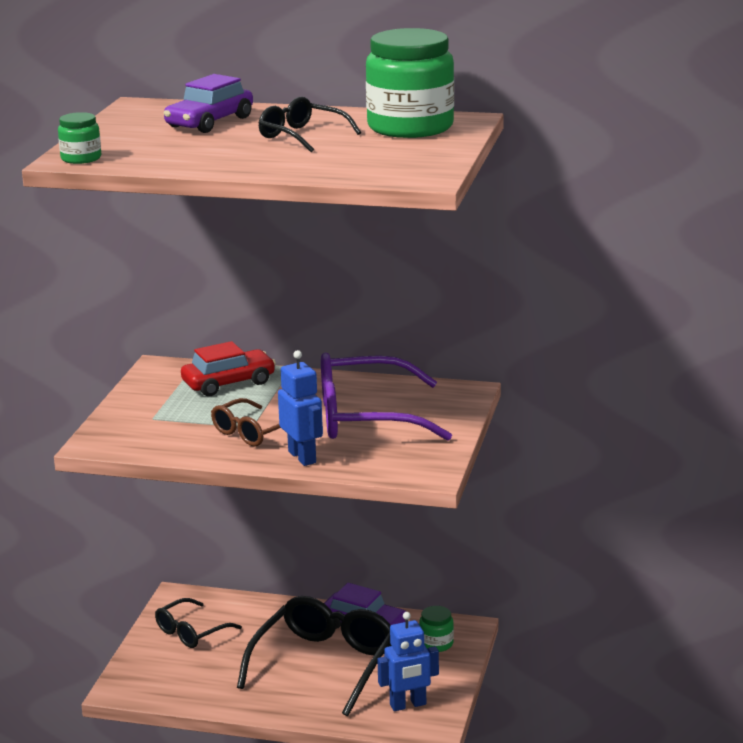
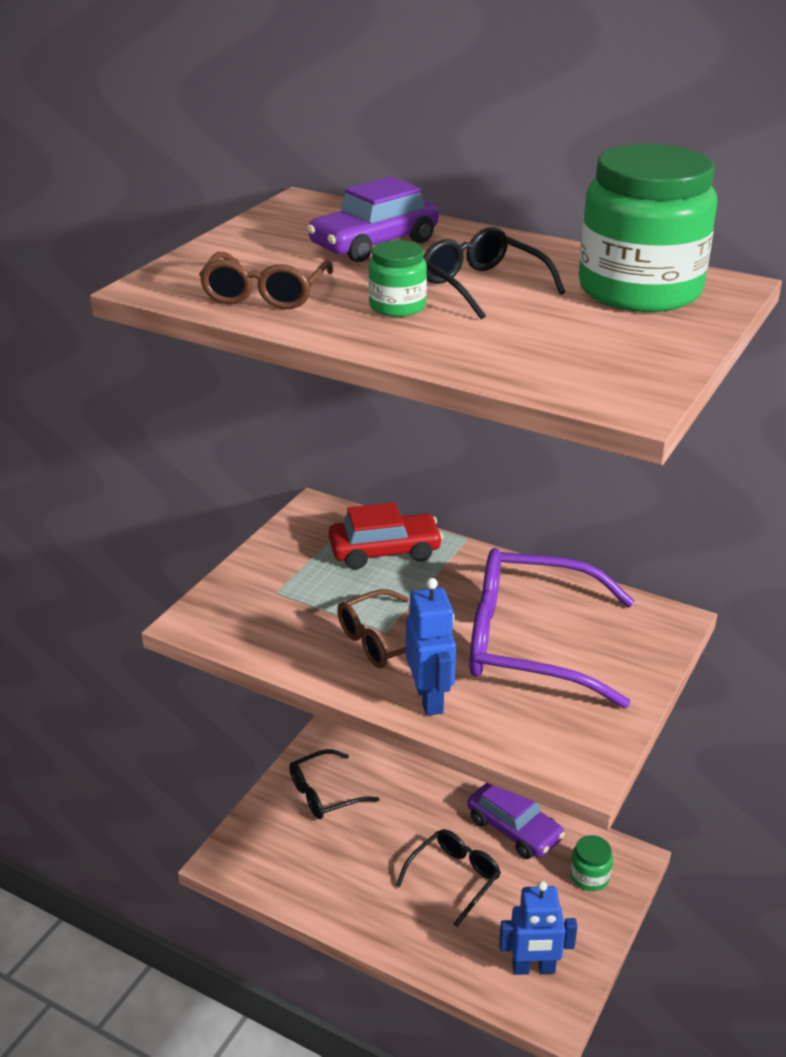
camera: 15 degrees right, 10 degrees up
(81, 158) = (174, 286): green jar -> green jar (397, 306)
(151, 155) = (265, 294): none -> brown glasses
(324, 664) = (454, 878): black glasses -> black glasses, size x0.55

